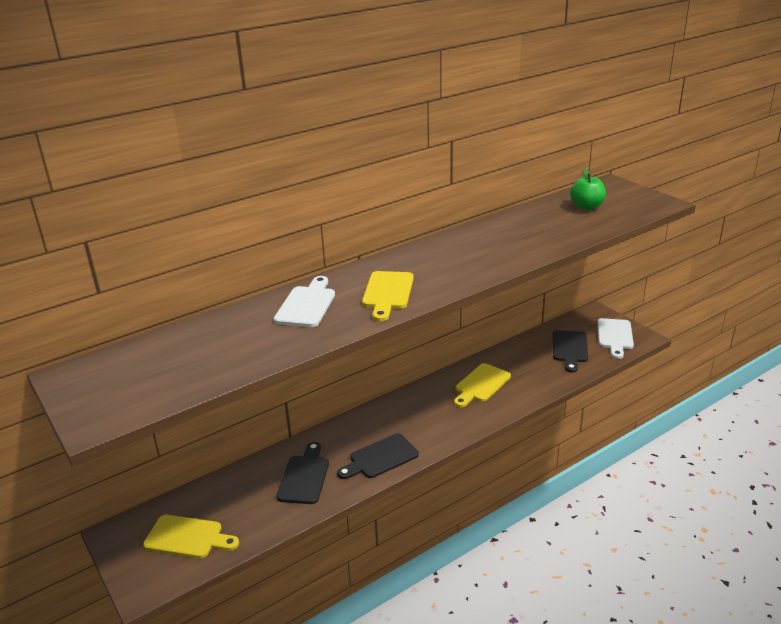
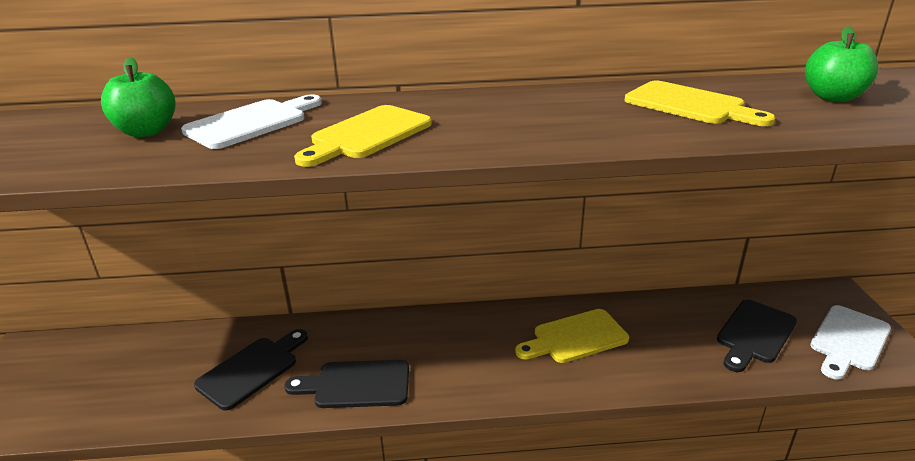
camera: 30 degrees right, 0 degrees up
(187, 537) = (69, 387): yellow cutting board -> yellow cutting board (690, 105)
(250, 329) = (146, 131): none -> green apple

